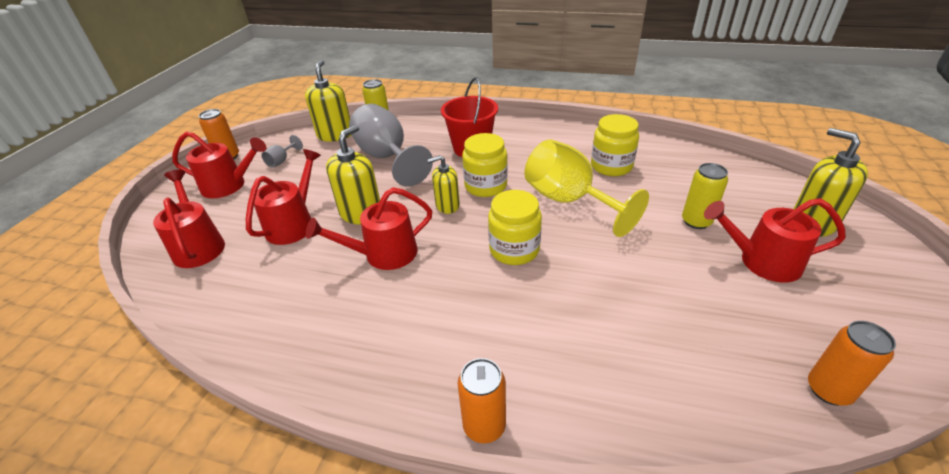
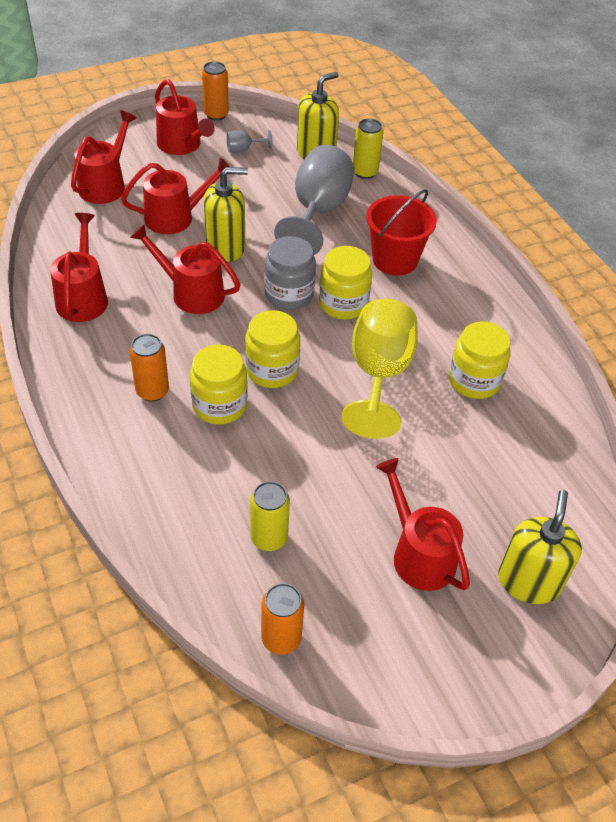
camera: 45 degrees right, 10 degrees up
(301, 327) = (83, 297): none -> red watering can
(447, 205) = (289, 294): yellow soap dispenser -> grey jar
(484, 426) = (83, 443): orange can -> orange can (152, 391)
(524, 298) = (219, 405): none -> yellow jar
(696, 221) = (439, 484): yellow can -> yellow can (269, 538)

